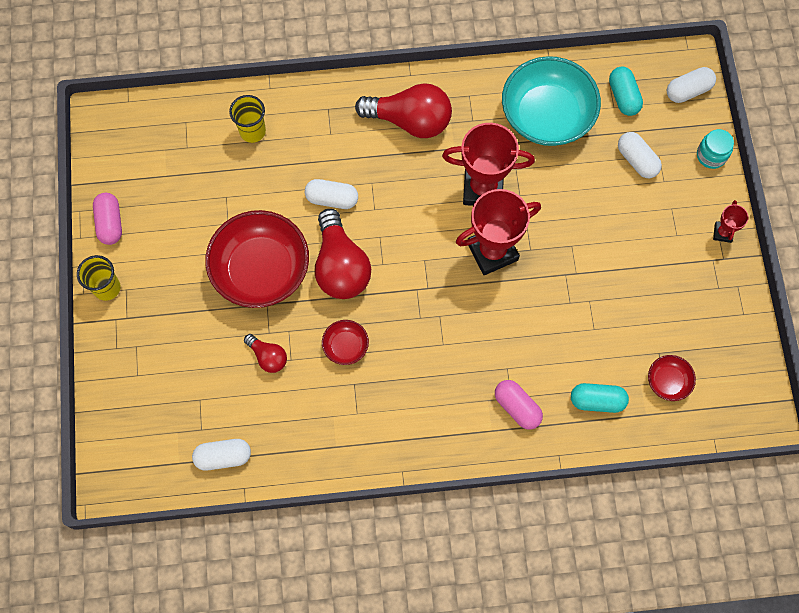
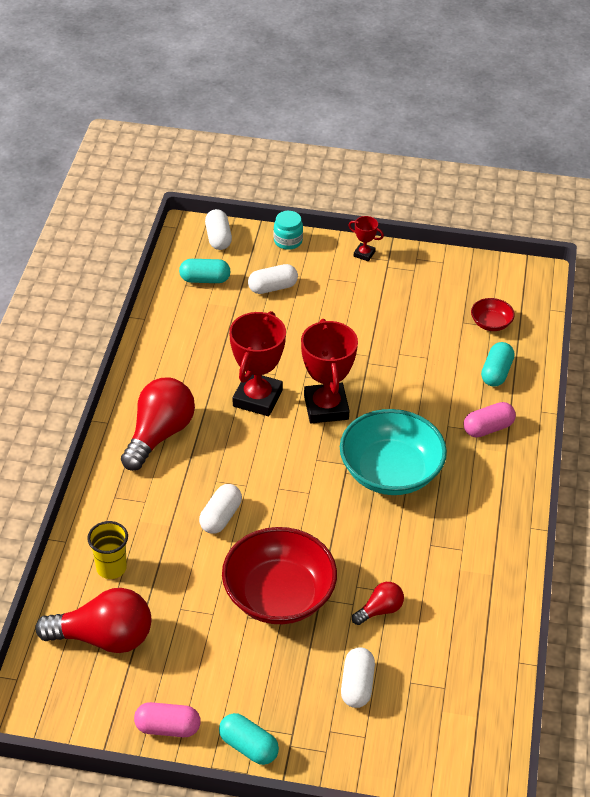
camera: 75 degrees left, 25 degrees down
(107, 288) = (248, 746): yellow cup -> turquoise capsule
(223, 457) = (480, 673): white capsule -> white capsule (357, 685)
(340, 266) = (299, 527): red light bulb -> red light bulb (103, 637)
(345, 346) = (388, 542): red bowl -> none
(547, 115) = (200, 334): turquoise bowl -> turquoise bowl (390, 472)

